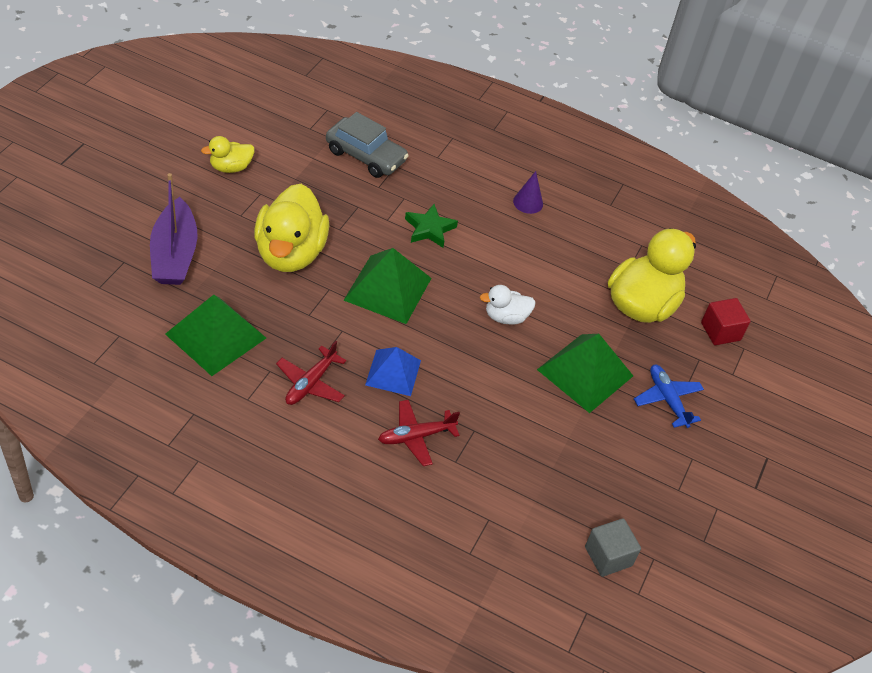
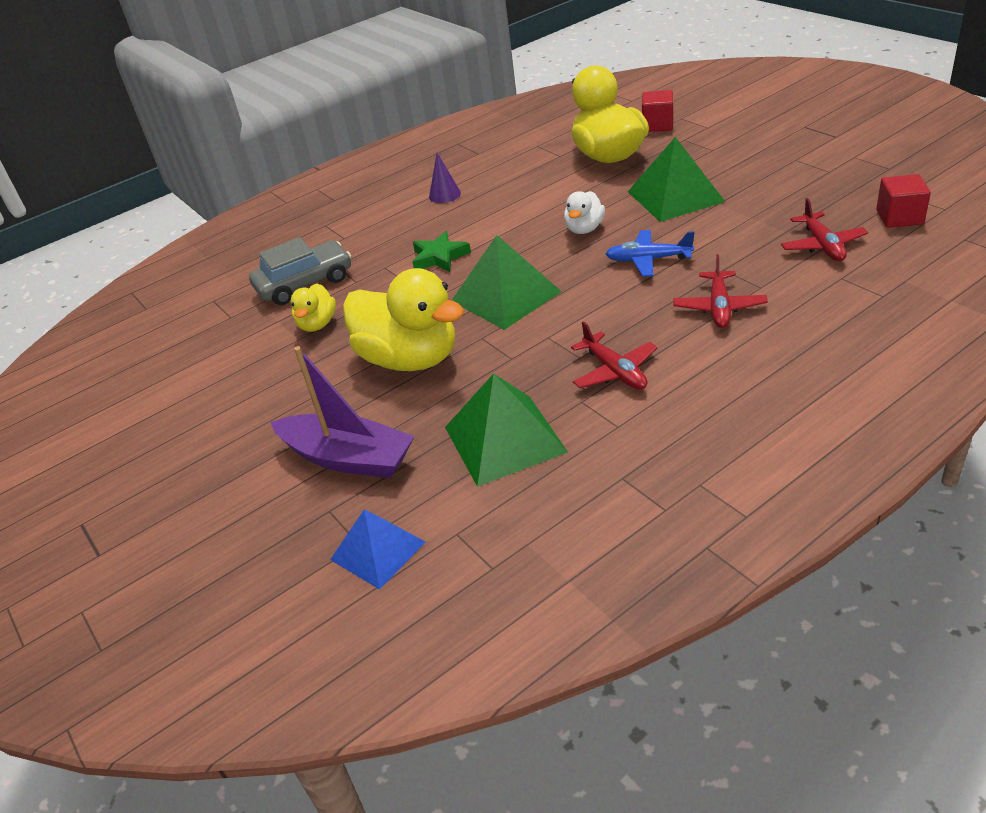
camera: 50 degrees left, 10 degrees down
(230, 167) = (240, 388): yellow duck -> yellow duck (317, 324)
(393, 372) = (625, 310): blue pyramid -> blue pyramid (377, 550)
(537, 499) = (822, 245): none -> red plane
(608, 556) = (899, 217): grey cube -> red cube
(667, 399) = (724, 160): blue plane -> blue plane (648, 260)

